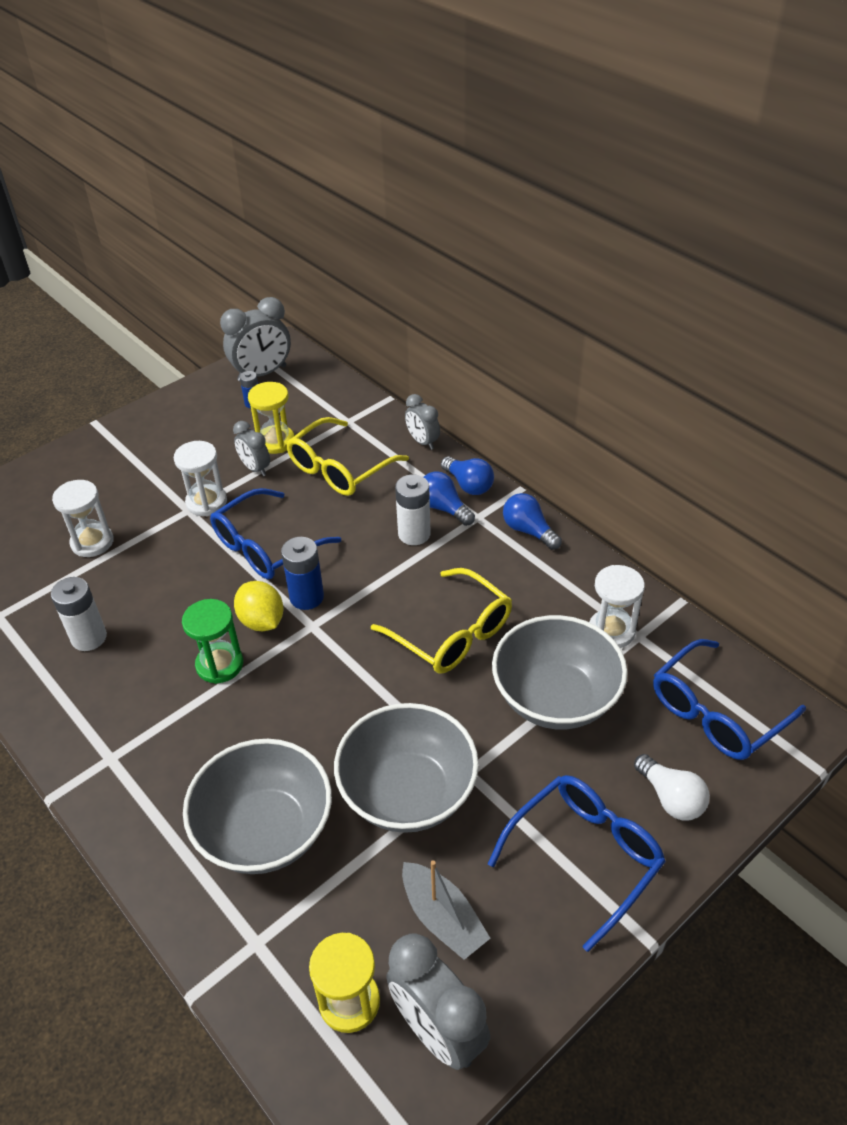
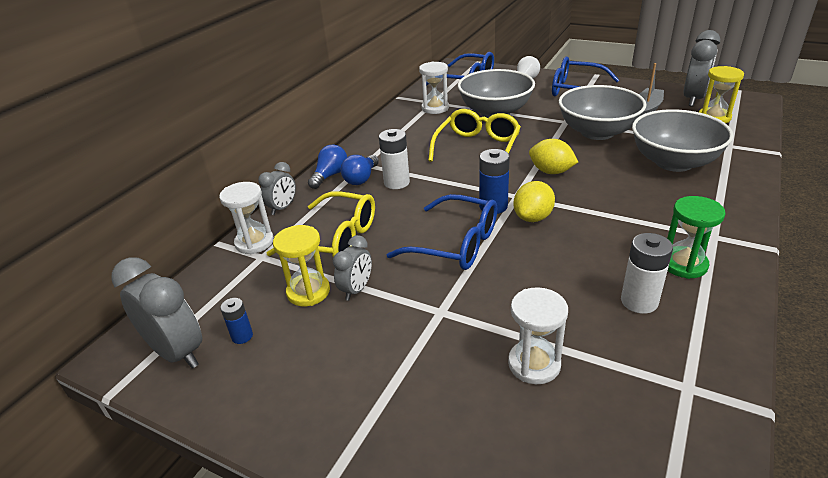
camera: 110 degrees left, 10 degrees down
(206, 502) = (423, 303): white hourglass -> white hourglass (254, 242)
(219, 664) = (588, 221): green hourglass -> green hourglass (684, 264)
(339, 681) = (551, 172): none -> yellow lemon
(528, 530) = (367, 145): blue light bulb -> none

